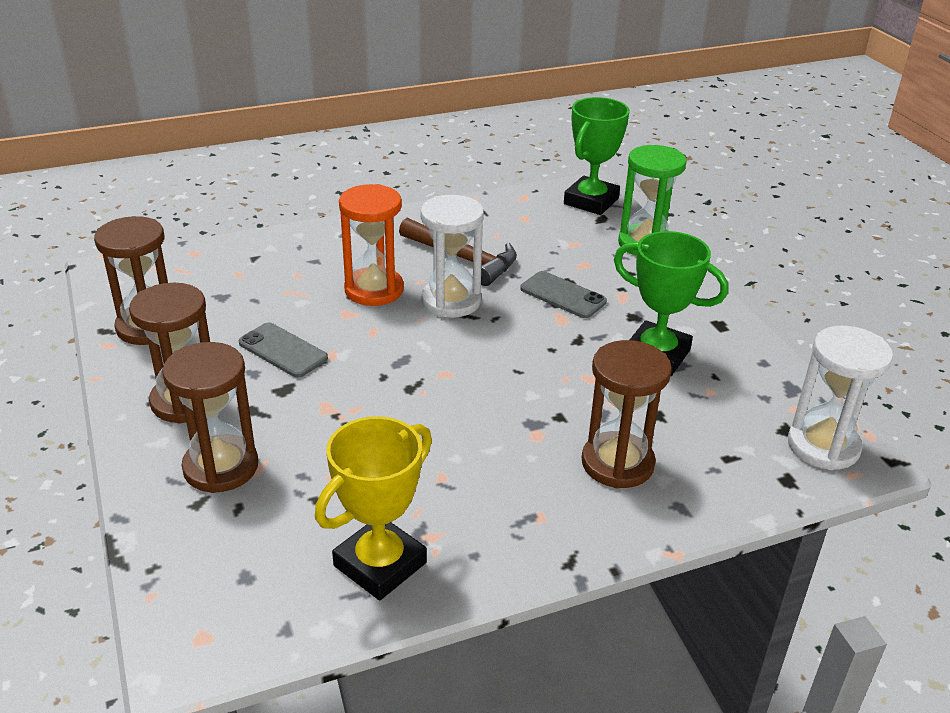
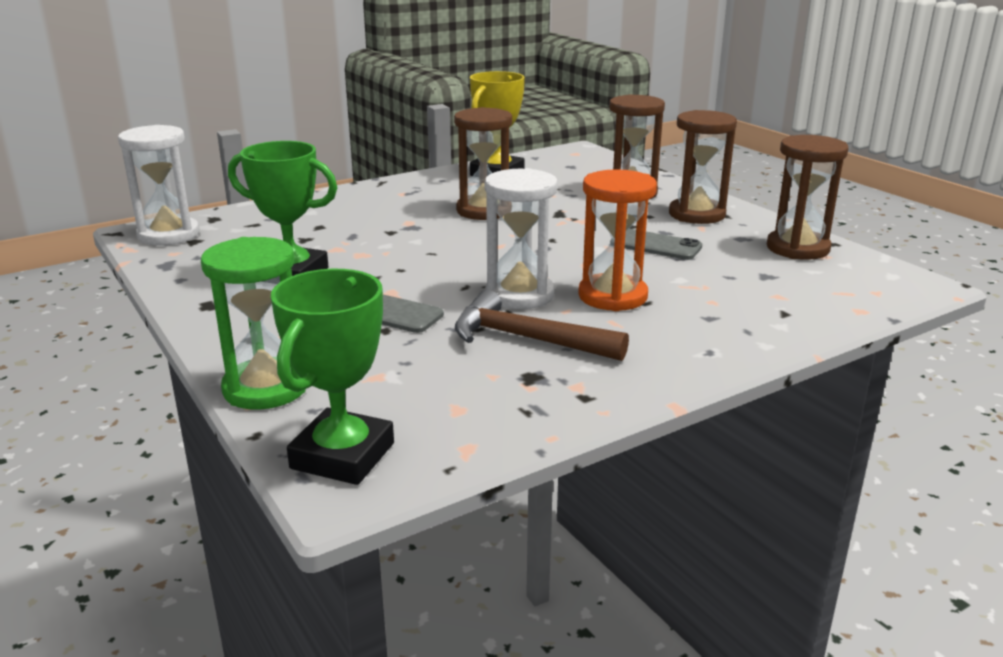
camera: 170 degrees right, 10 degrees down
(617, 463) = (345, 215): brown hourglass -> brown hourglass (484, 211)

